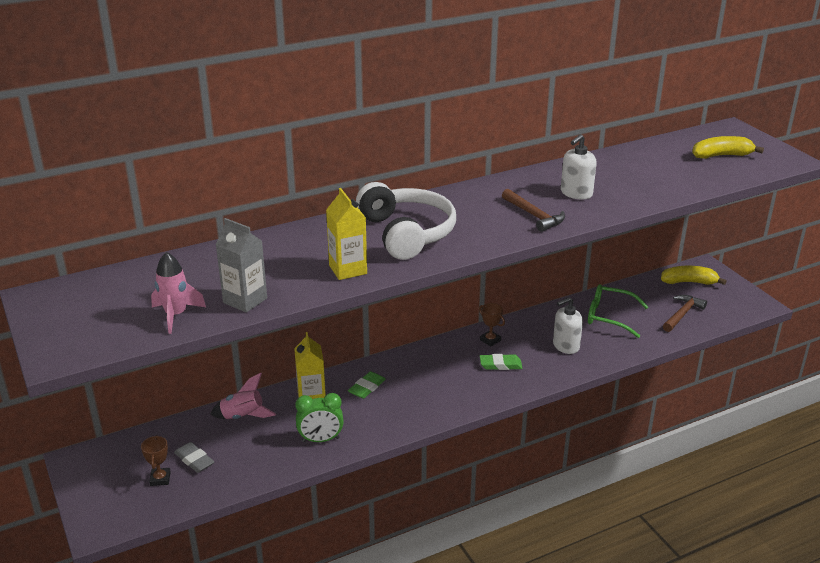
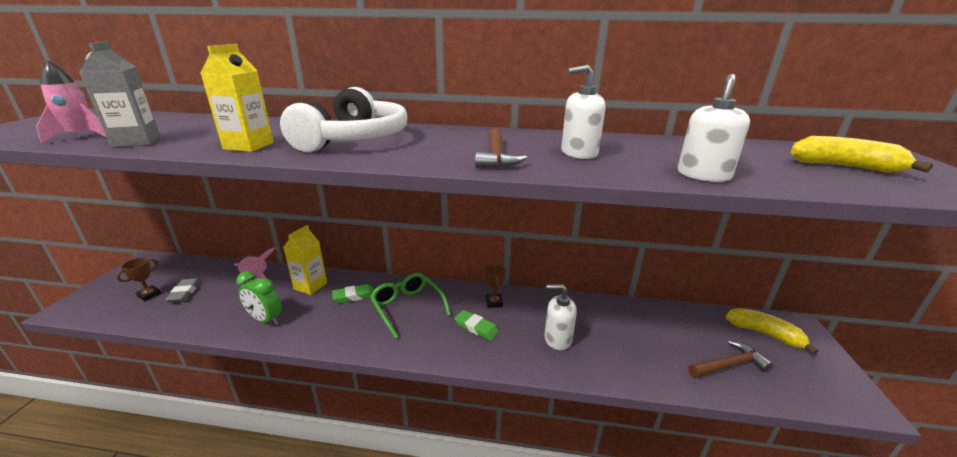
camera: 35 degrees right, 5 degrees down
(609, 316) = (634, 330): green glasses -> green glasses (407, 307)
(663, 191) = (703, 175): none -> white soap dispenser

